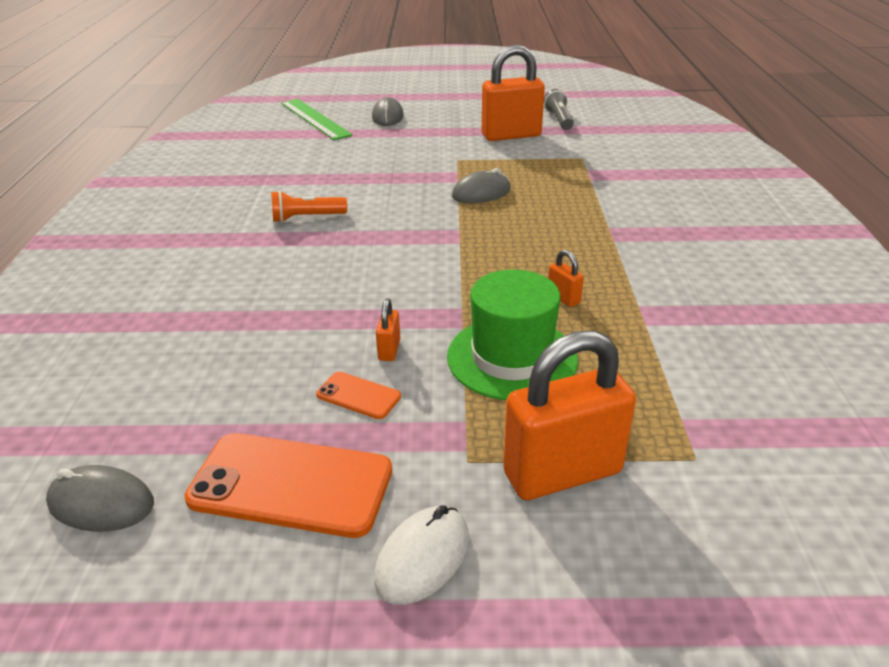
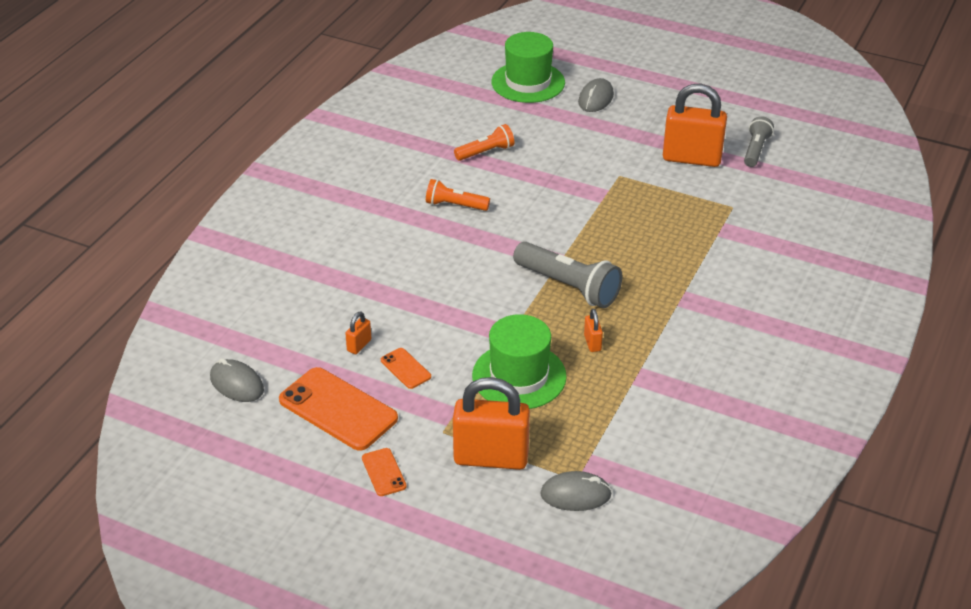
camera: 25 degrees right, 5 degrees up
(310, 171) = (486, 152): none -> orange flashlight
(315, 119) = (528, 82): green ruler -> green hat
(389, 350) = (444, 343): orange padlock -> orange padlock (359, 345)
(423, 558) = (384, 472): white mouse -> orange phone
(481, 193) = (610, 222): grey mouse -> grey mouse (575, 494)
(488, 254) = (568, 286): none -> grey flashlight

